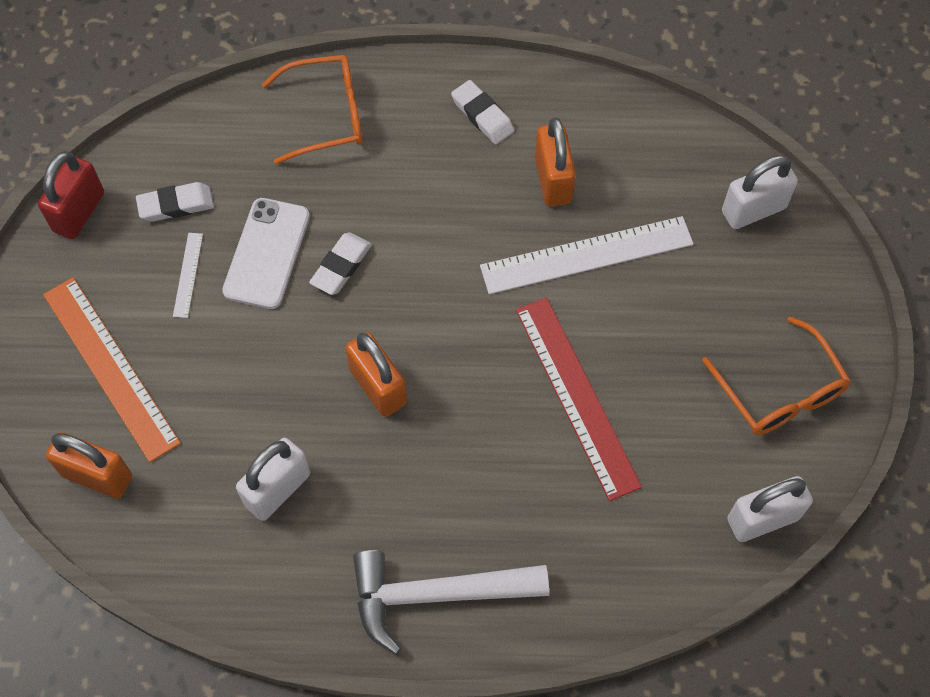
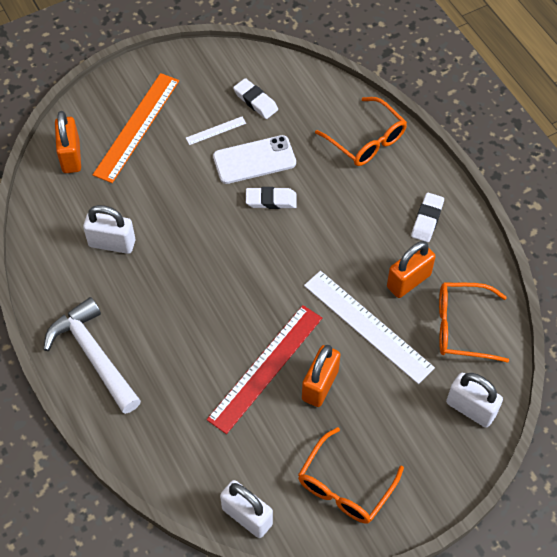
camera: 60 degrees right, 5 degrees down
(79, 212) = (220, 60): red padlock -> none
(378, 386) = (205, 259): orange padlock -> orange padlock (320, 385)
(646, 160) = (462, 327): none -> orange glasses

